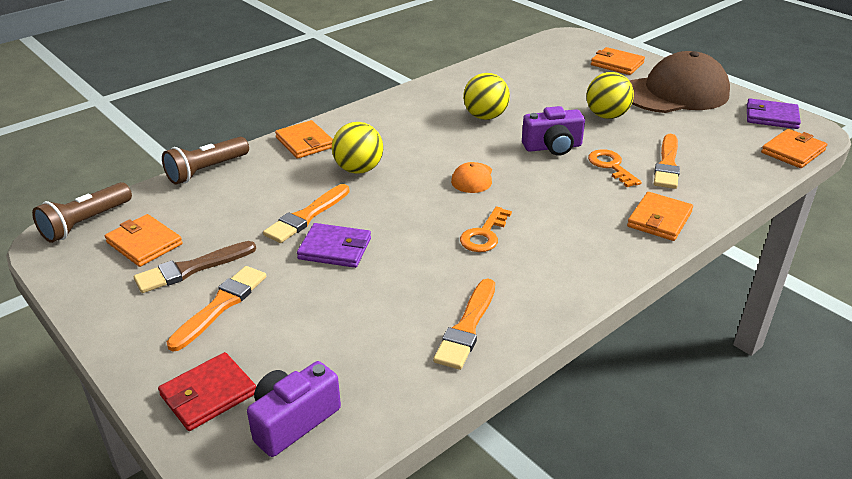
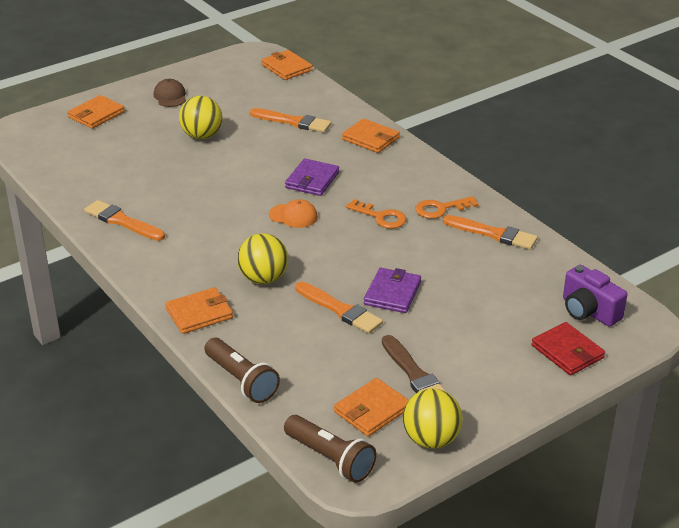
camera: 85 degrees left, 0 degrees up
(221, 305) = (466, 353): orange brush -> orange brush (122, 221)
(485, 117) = (181, 199): yellow ball -> yellow ball (431, 439)
(553, 147) = (250, 170): purple camera -> none
(611, 166) = (289, 147): orange key -> orange key (440, 209)
(675, 93) = (170, 96): brown cap -> brown cap, size x0.42
(771, 117) = (229, 64): purple wallet -> purple wallet (312, 180)

